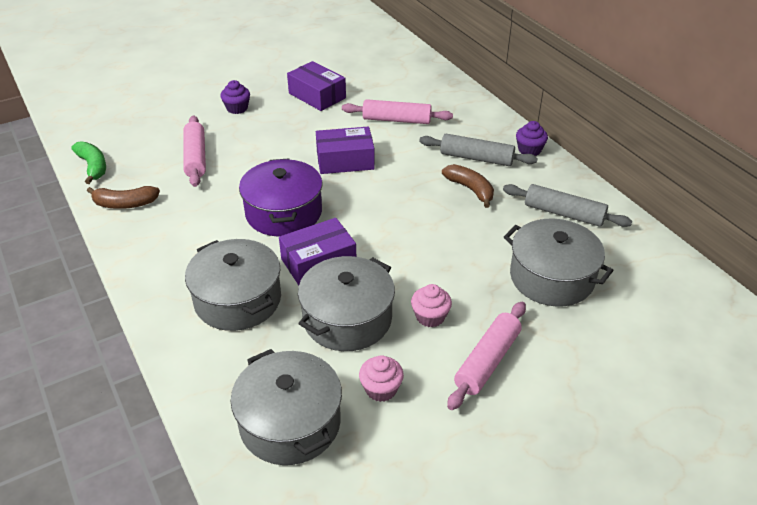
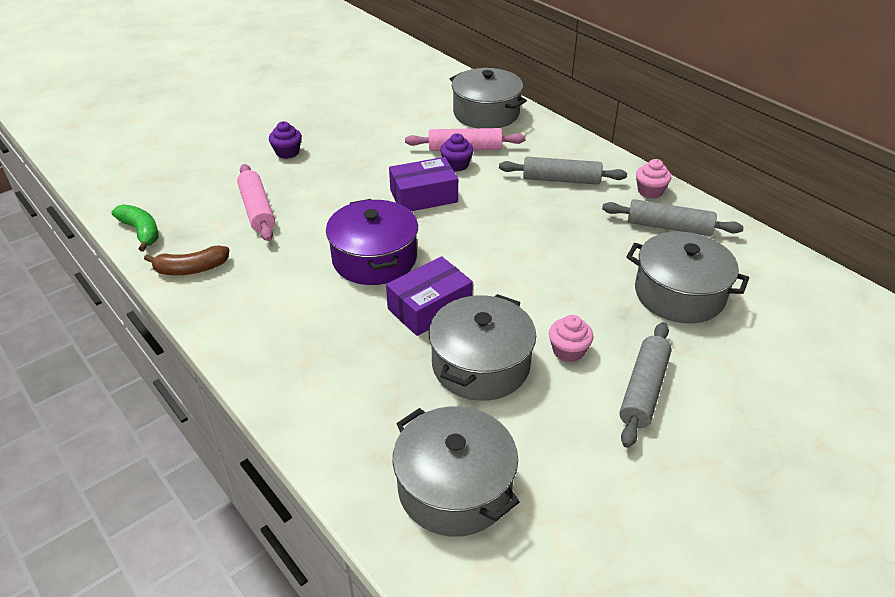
camera: 10 degrees left, 0 degrees up
(238, 300) = (353, 359): grey pot -> grey pot (486, 113)
(317, 96) = (371, 131): purple box -> none
(381, 389) = (542, 436): pink cupcake -> pink cupcake (650, 191)
(470, 189) = (565, 212): brown banana -> none
(487, 361) = (643, 390): pink rolling pin -> grey rolling pin
(529, 150) = (612, 166): purple cupcake -> purple cupcake (456, 165)

